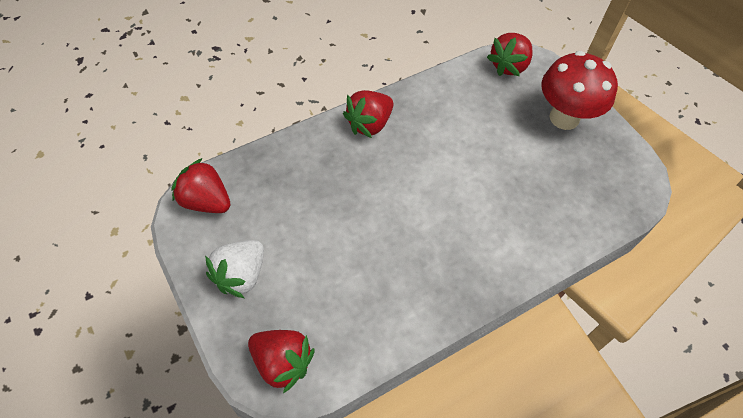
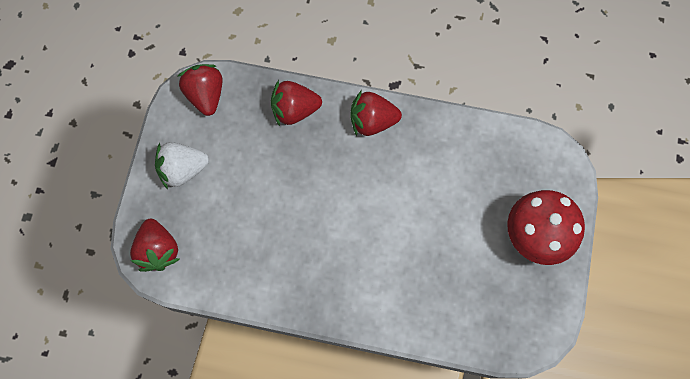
camera: 45 degrees right, 15 degrees up
(509, 66) = (537, 155): red strawberry -> red strawberry (294, 110)

